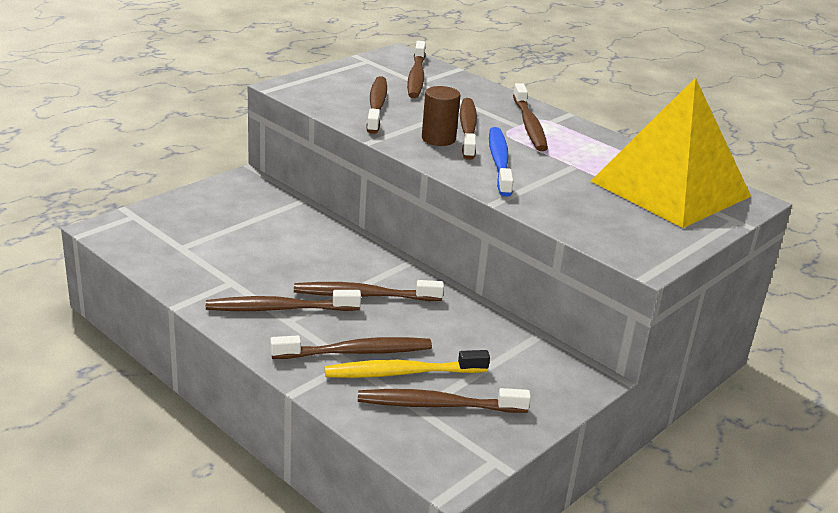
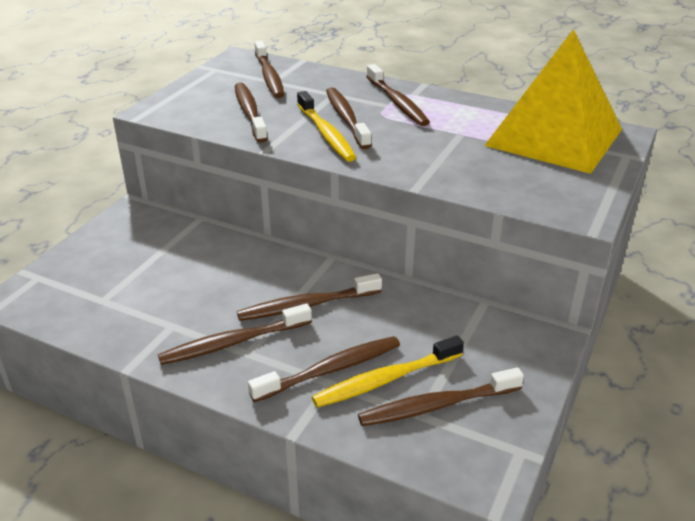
camera: 15 degrees left, 5 degrees up
(438, 139) = (326, 134): brown cylinder -> yellow toothbrush
(499, 162) = (394, 145): blue toothbrush -> none

